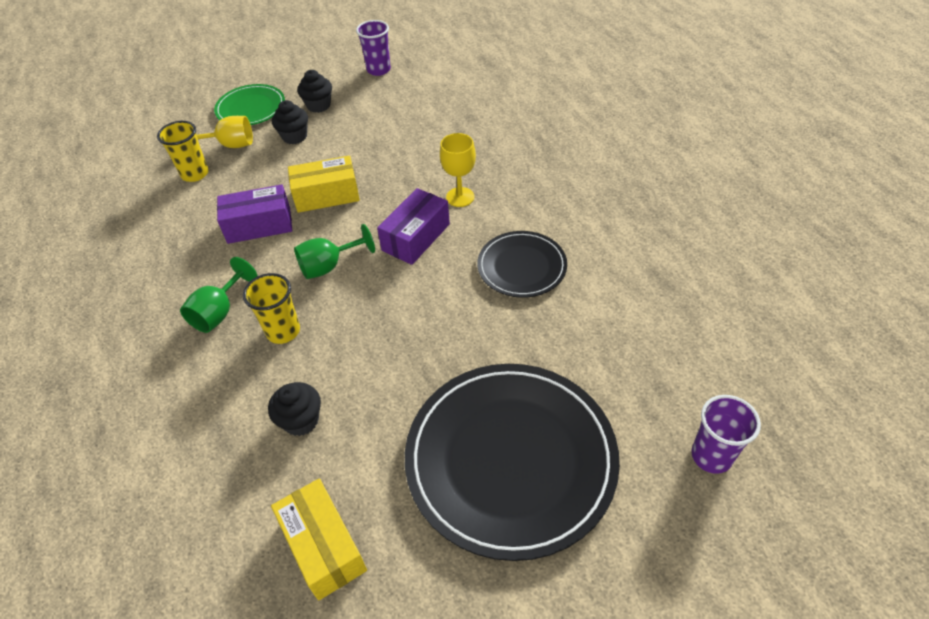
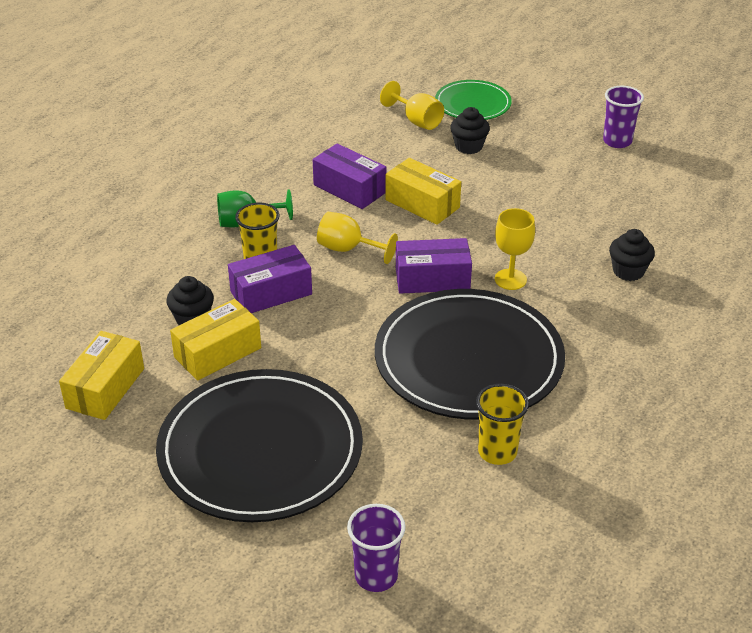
camera: 50 degrees right, 10 degrees down
(195, 174) = (365, 124): yellow cup -> yellow cup (497, 452)
(318, 105) = (523, 136): black cupcake -> black cupcake (628, 271)
(326, 344) = (271, 293): none -> purple box
(329, 266) = (348, 249): green goblet -> yellow goblet
(363, 424) = (218, 353): none -> yellow box
(521, 266) = (468, 359): black plate -> black plate, size x1.91

